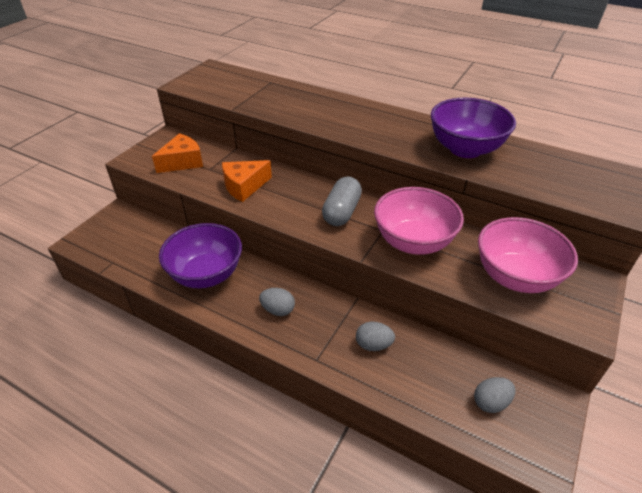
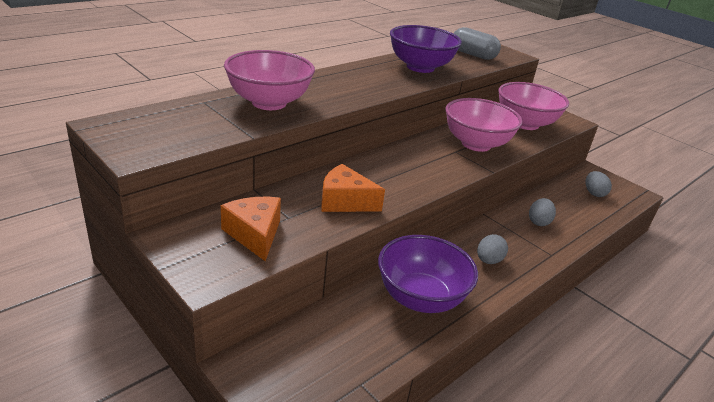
camera: 75 degrees left, 10 degrees down
(244, 186) = (345, 201): orange cheese -> orange cheese turned 120 degrees clockwise
(292, 101) = (269, 103): none -> pink bowl
(341, 212) = (421, 161): grey capsule -> grey capsule (473, 55)

